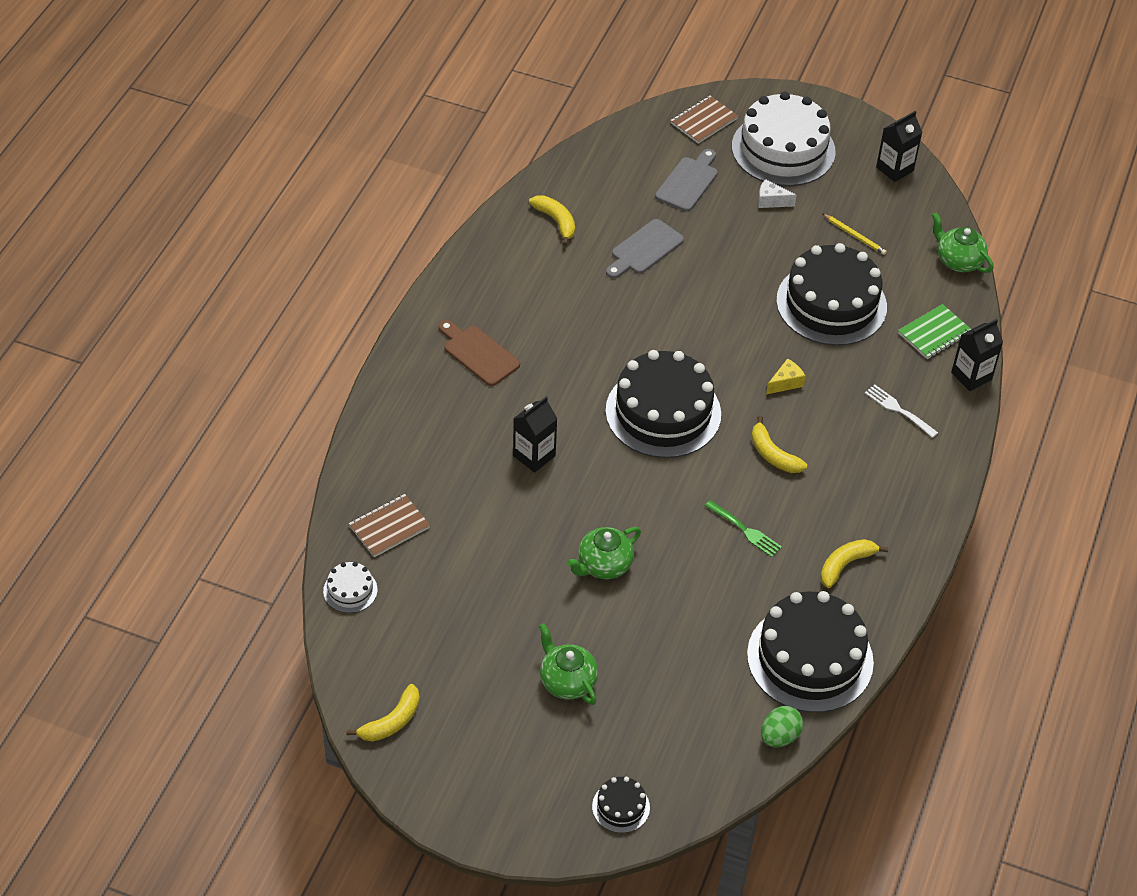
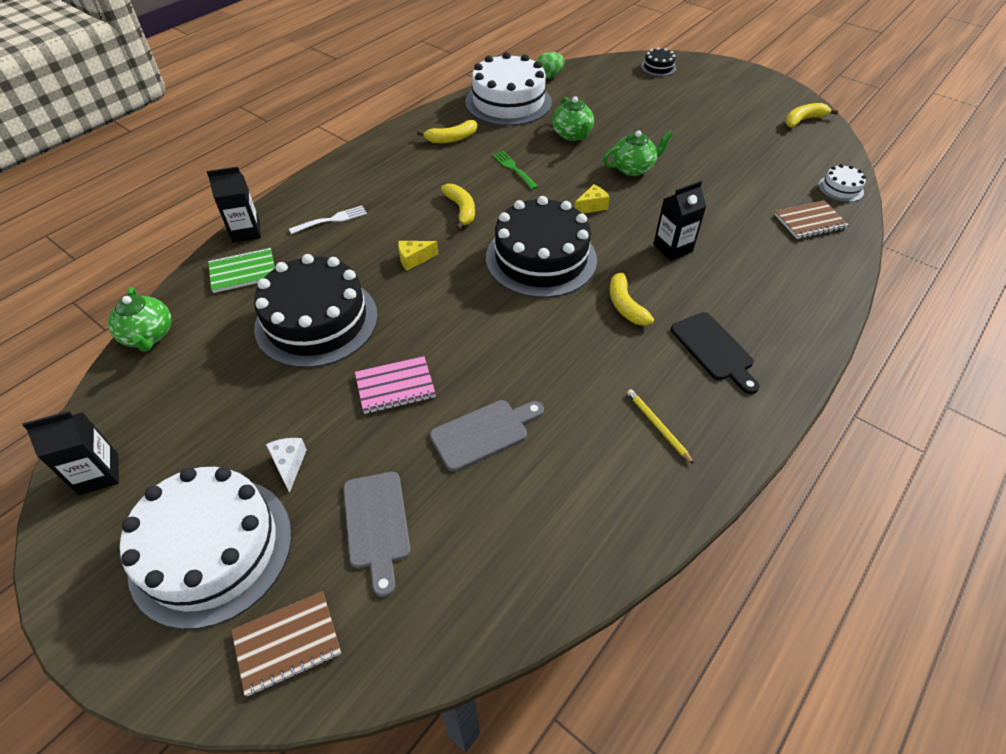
camera: 160 degrees left, 0 degrees up
(478, 354) = (714, 349): brown cutting board -> black cutting board
(556, 221) = (583, 503): yellow banana -> yellow banana (625, 305)
(567, 681) = (678, 118): green teapot -> green teapot (572, 135)
(634, 492) = (591, 206): none -> yellow cheese
(688, 182) = (377, 524): grey cutting board -> grey cutting board turned 60 degrees counterclockwise
(730, 266) = (395, 386): none -> pink notebook
(771, 201) = (289, 464): white cheese -> white cheese turned 135 degrees counterclockwise
(810, 658) = (508, 102): black cake -> white cake
(854, 236) = (229, 391): yellow pencil -> yellow pencil (657, 426)
(898, 410) = (332, 220): white fork -> white fork turned 90 degrees counterclockwise

